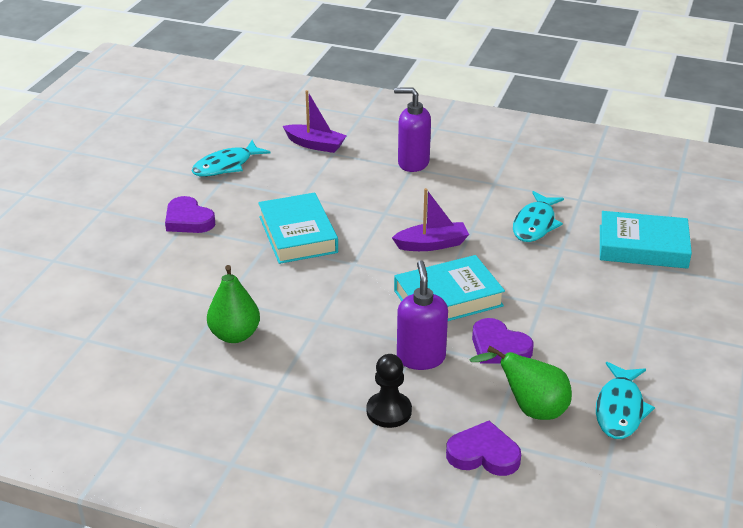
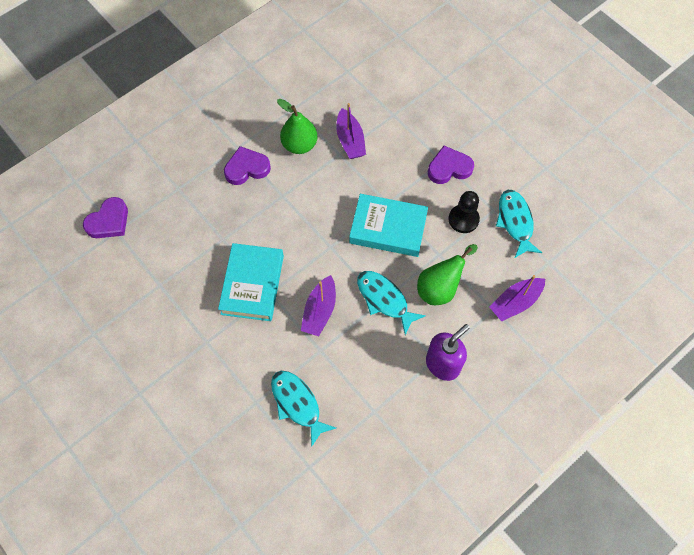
camera: 120 degrees right, 30 degrees up
(199, 298) = (350, 140): none -> purple boat
(389, 411) = (176, 192): black pawn -> black pawn (463, 219)
(421, 358) = (207, 234): purple soap dispenser -> none
(499, 347) = (184, 285): purple heart -> purple heart (246, 168)
(530, 409) = (121, 268): green pear -> green pear (440, 288)
(620, 409) = (83, 318): turquoise fish -> turquoise fish (384, 299)
(642, 246) = (217, 467): turquoise book -> none

